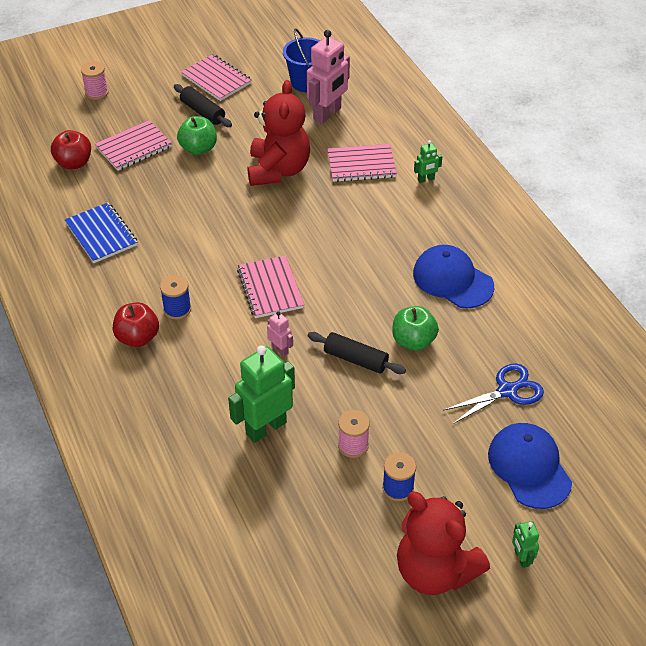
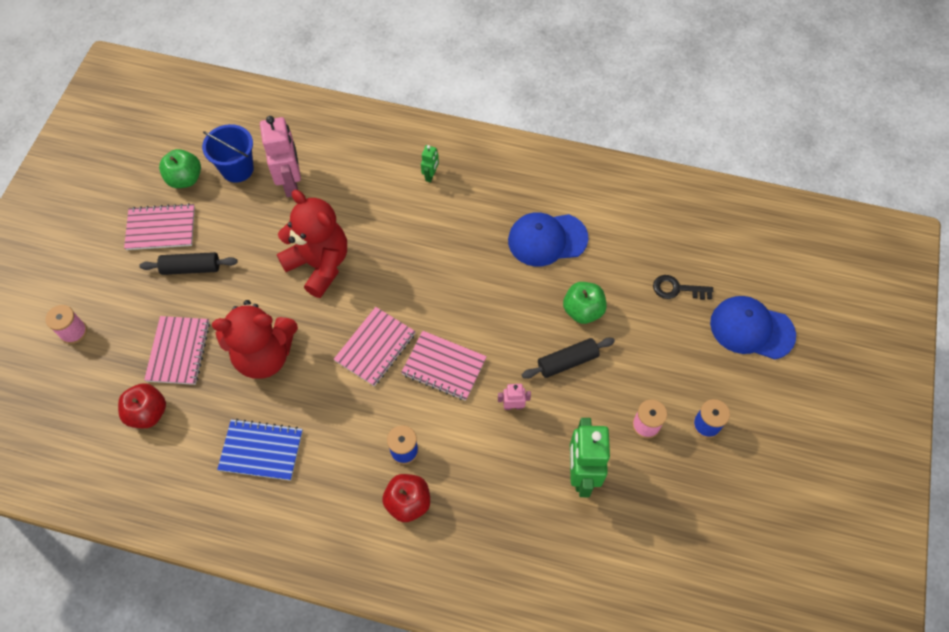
camera: 50 degrees left, 15 degrees up
(198, 149) = (233, 303): green apple -> green apple (185, 179)
(361, 165) = (372, 204): pink notebook -> pink notebook (375, 347)
(435, 571) = (792, 455): red teddy bear -> red teddy bear (264, 355)
(507, 391) = (677, 289): blue scissors -> black key
(521, 558) = (820, 394): green robot -> none

